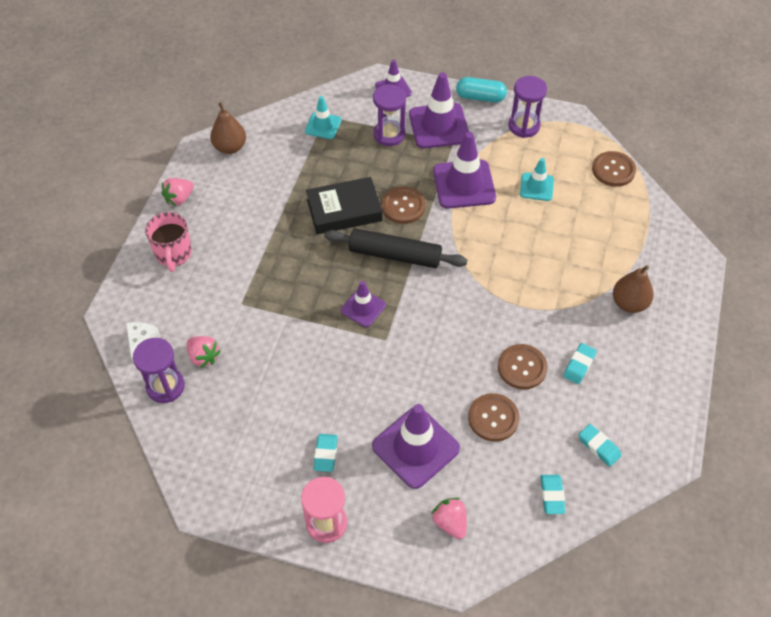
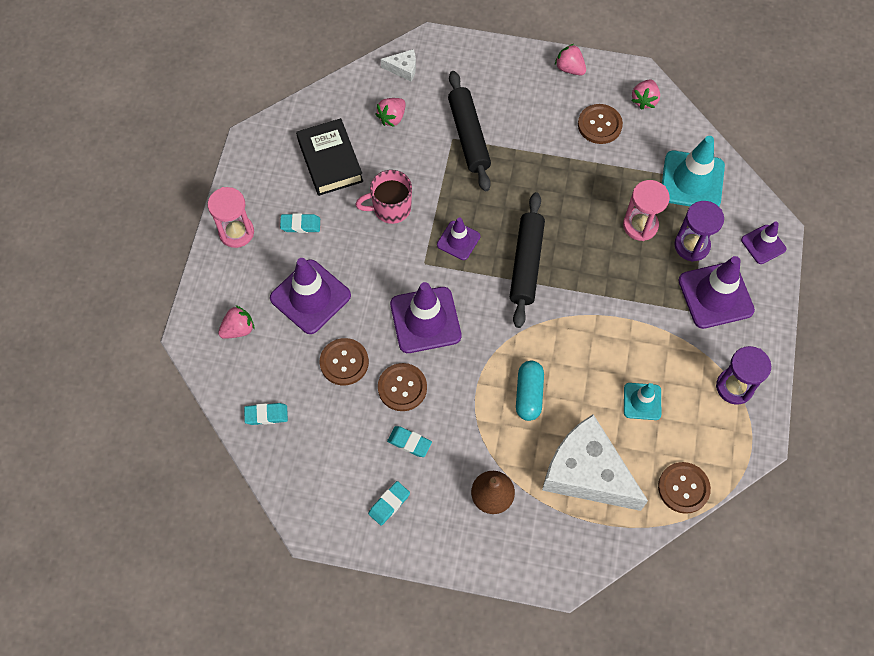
camera: 85 degrees right, 10 degrees up
(165, 386) = (359, 94): purple hourglass -> none
(173, 254) = (502, 75): pink mug -> pink mug (390, 208)
(230, 147) = (644, 100): brown pear -> pink strawberry
(241, 289) = (469, 136): none -> black rolling pin
(323, 126) = (692, 180): turquoise traffic cone -> turquoise traffic cone, size x1.76
(344, 210) = (577, 212): black book -> black book (330, 161)
(364, 167) = (640, 225): none -> pink hourglass
(403, 206) = (592, 267): brown button -> brown button (599, 125)
(464, 184) = (632, 325): purple traffic cone -> purple traffic cone (425, 320)
(480, 97) = (771, 338): turquoise capsule -> turquoise capsule (529, 394)
(599, 447) = (318, 459): turquoise eraser -> turquoise eraser (389, 504)
(603, 232) = (586, 473): none -> white cheese

